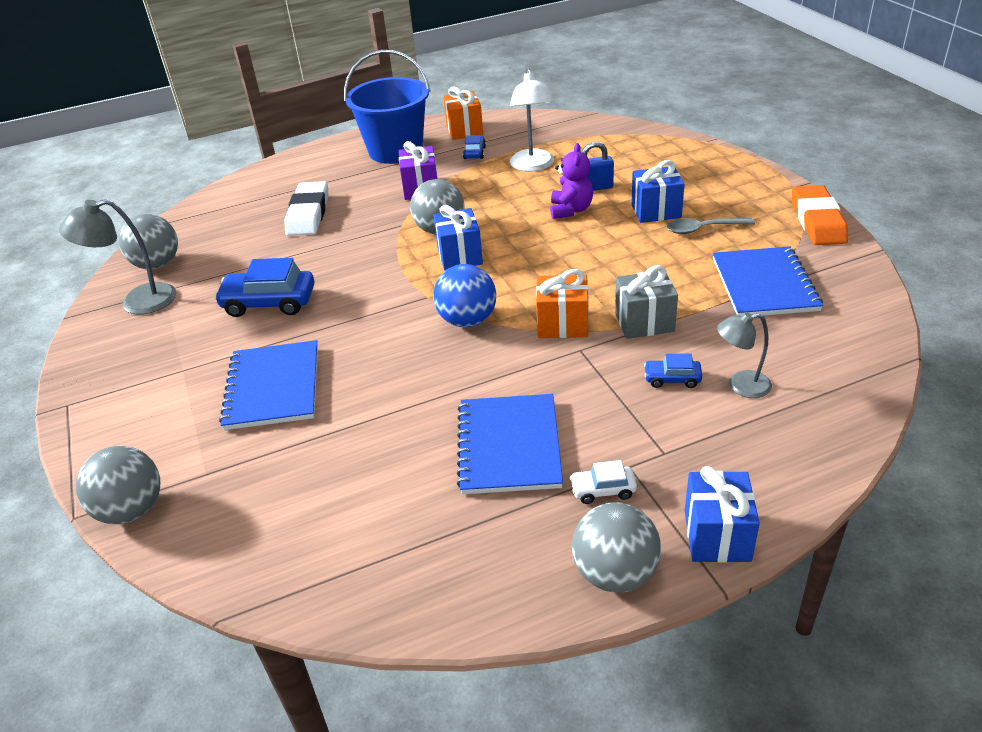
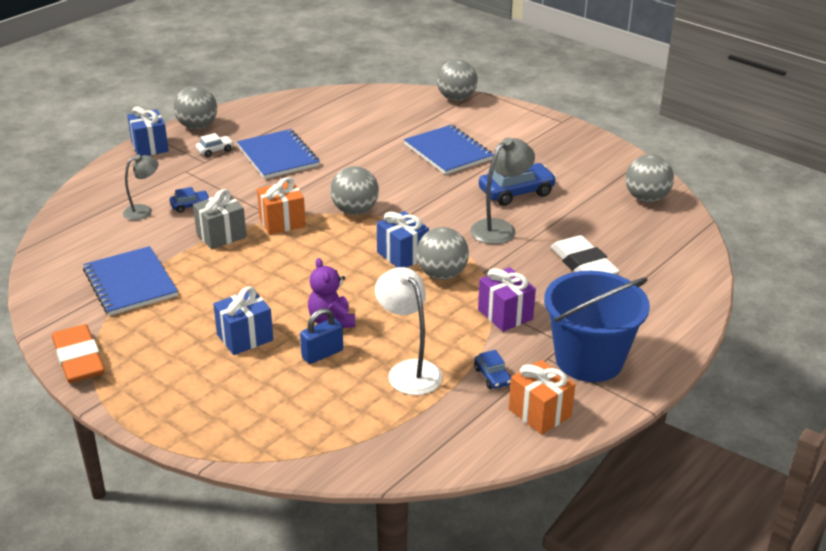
camera: 150 degrees right, 5 degrees down
(137, 302) = (615, 173): grey lamp -> grey lamp (499, 228)
(467, 320) = (355, 211): blue ball -> grey ball
(703, 229) = (192, 326): grey spoon -> none

